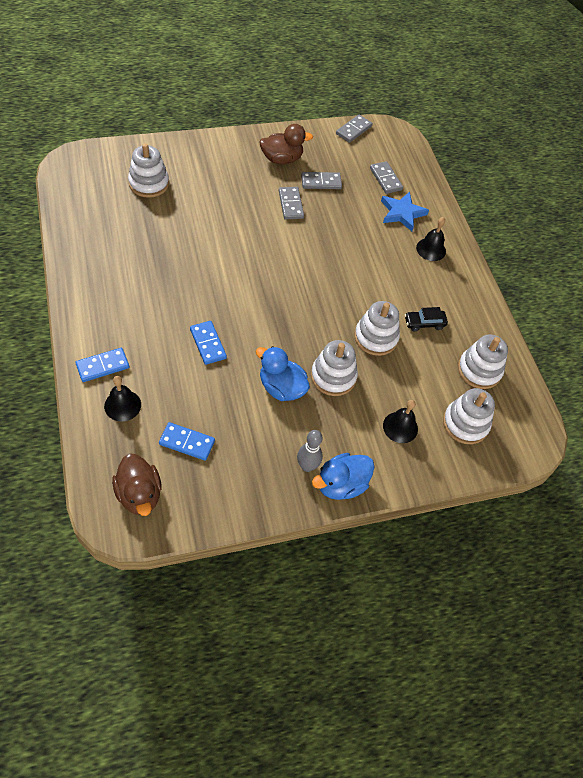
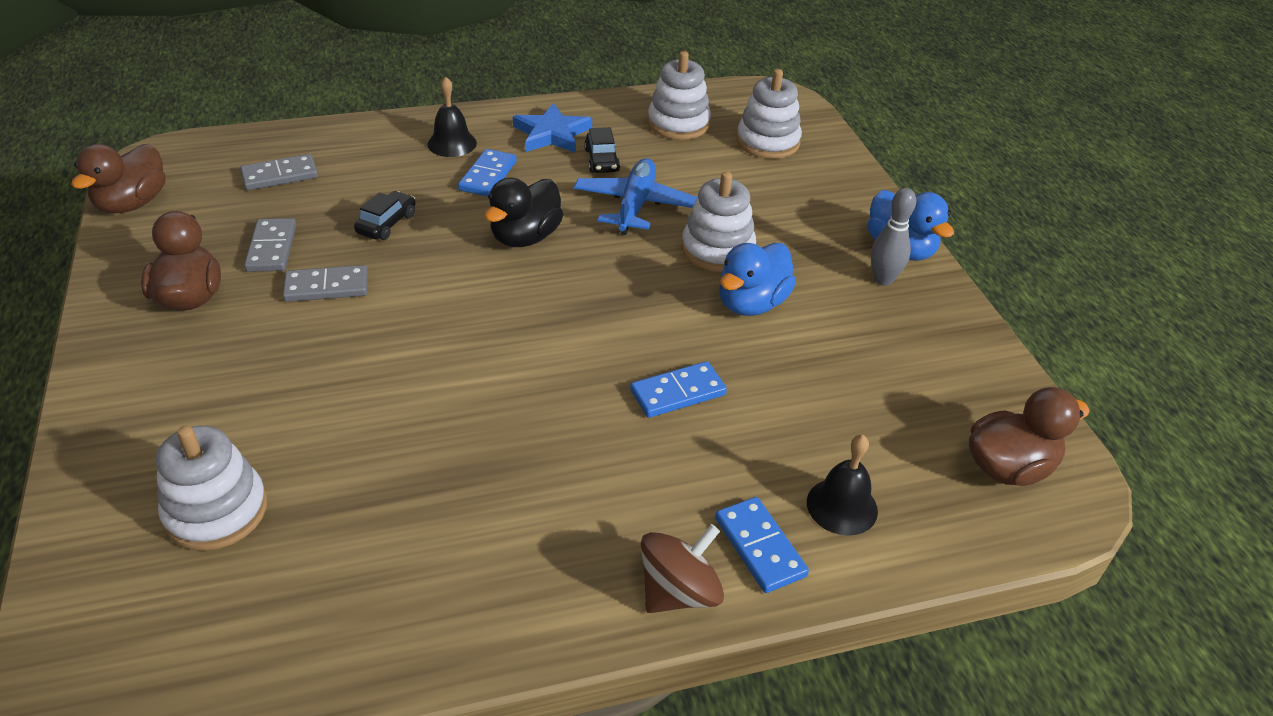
camera: 85 degrees left, 15 degrees down
(83, 332) = (679, 592): none -> brown spinning top
(187, 442) = (889, 412): blue domino -> blue domino (488, 176)
(338, 283) = (525, 237): none -> black duck
(346, 224) = (387, 224): none -> black car
(353, 130) = (132, 203): grey domino -> brown duck
(376, 337) = (635, 205): white stacking toy -> blue plane
(400, 427) = (789, 193): black bell -> none
(402, 213) = (367, 164): blue star -> blue star (552, 134)

